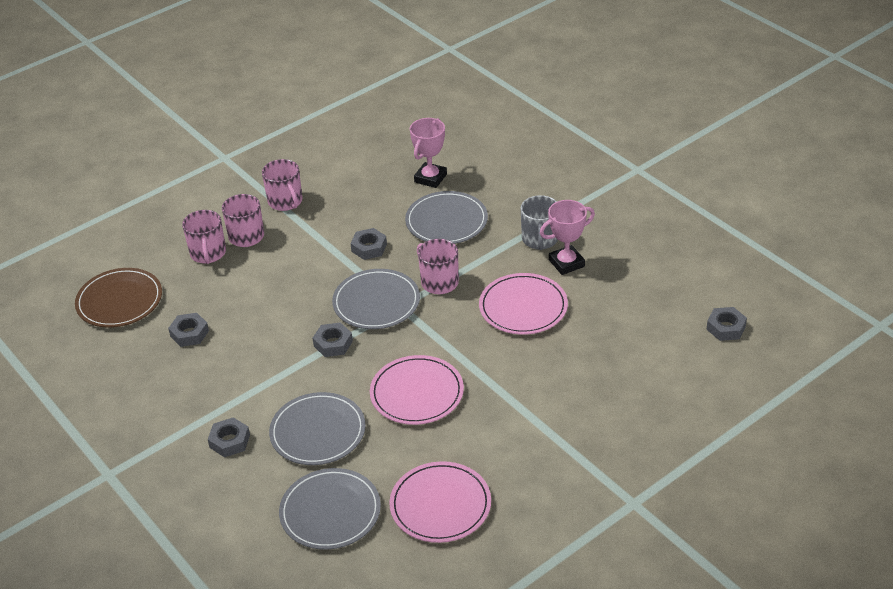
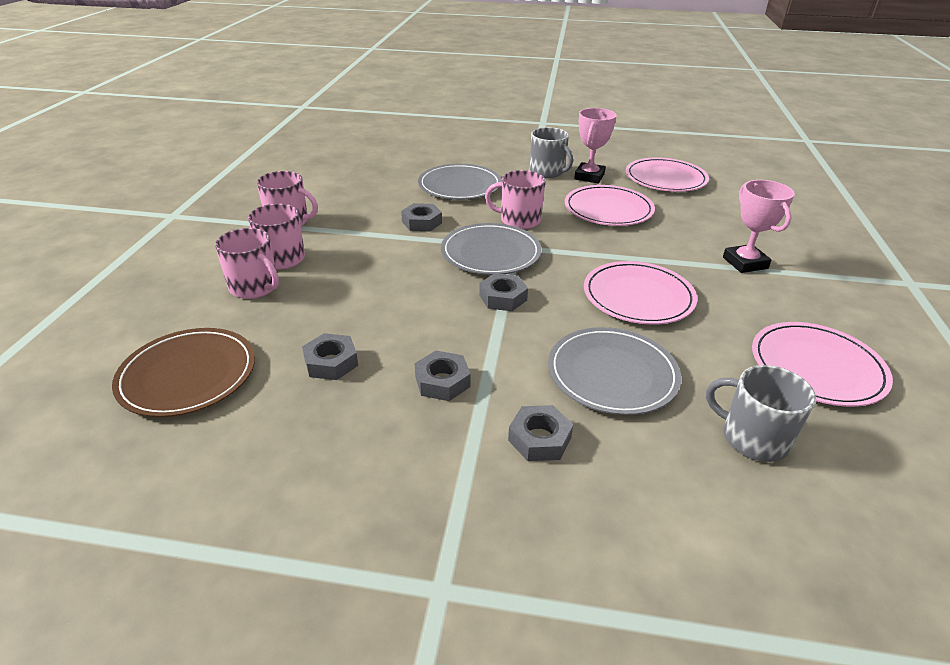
camera: 45 degrees left, 5 degrees down
(330, 512) = (752, 438): grey plate -> grey mug
(430, 178) = (403, 168): pink trophy -> pink trophy (745, 263)
(630, 299) = (665, 178): none -> pink plate
(726, 328) = (744, 170): grey nut -> grey nut (442, 381)

